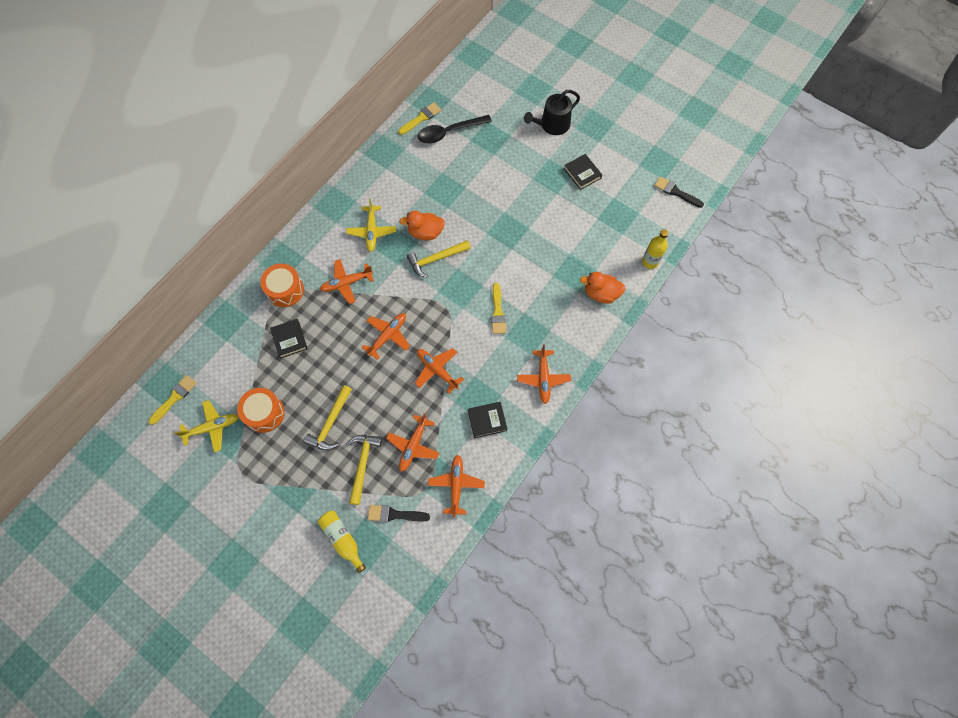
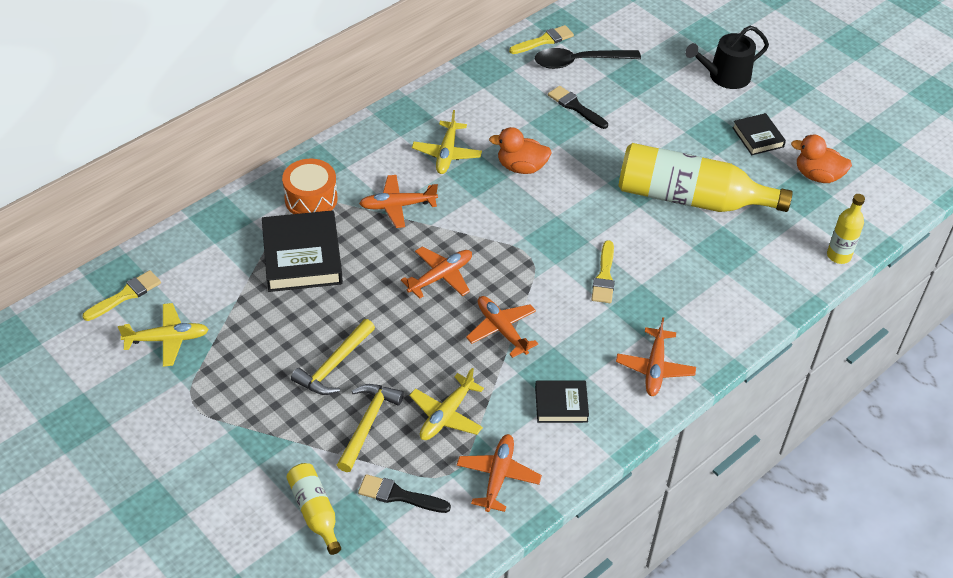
camera: 10 degrees right, 20 degrees down
(264, 413) = (244, 336): orange drum -> none
(289, 339) = (302, 256): black book -> black book, size x1.81
(413, 446) = (446, 415): orange plane -> yellow plane
(436, 259) = (529, 200): yellow hammer -> none
(545, 235) = (690, 198): none -> yellow bottle
(601, 294) = (759, 281): orange duck -> orange duck (817, 176)
(676, 192) = (890, 180): black brush -> black brush (575, 107)

